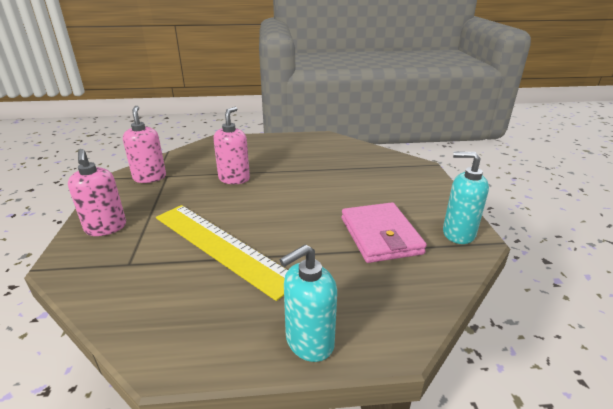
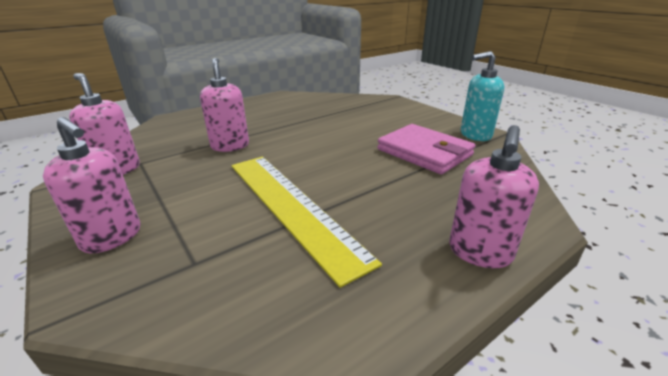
camera: 30 degrees left, 0 degrees up
(221, 246) = (291, 206): yellow ruler -> yellow ruler turned 45 degrees clockwise
(309, 342) = (480, 252): turquoise soap dispenser -> pink soap dispenser

